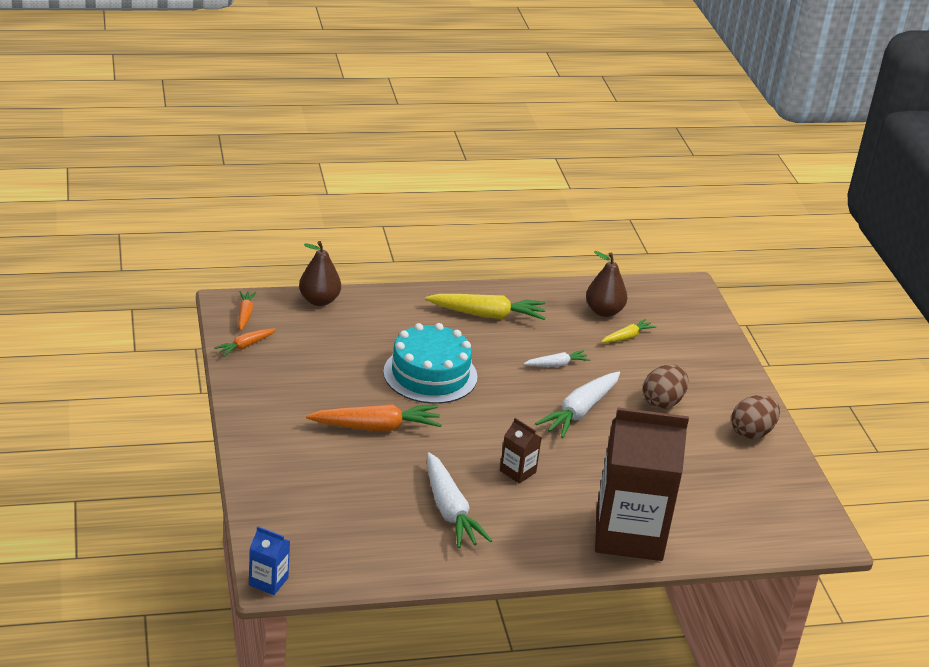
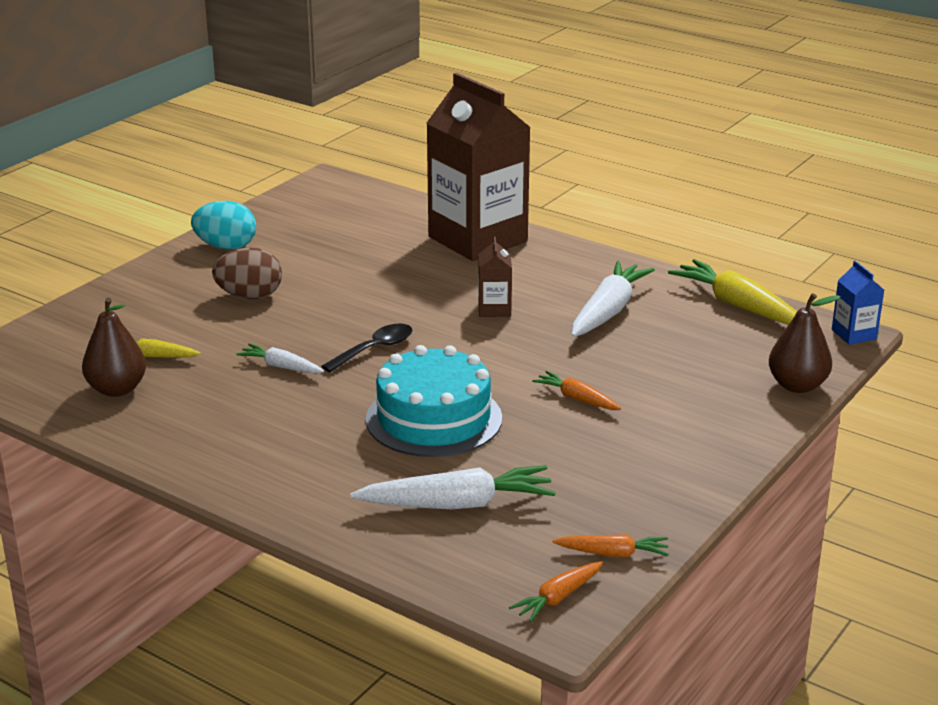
camera: 130 degrees left, 5 degrees down
(319, 300) = (426, 567): brown pear -> brown pear (797, 386)
(376, 427) = (577, 399): orange carrot -> orange carrot, size x0.55
(487, 315) = (250, 447): yellow carrot -> yellow carrot (738, 306)
(532, 402) = (374, 349): none -> black spoon
(580, 411) = (343, 323): white carrot -> white carrot (457, 504)
(752, 432) = (226, 247): brown egg -> turquoise egg

